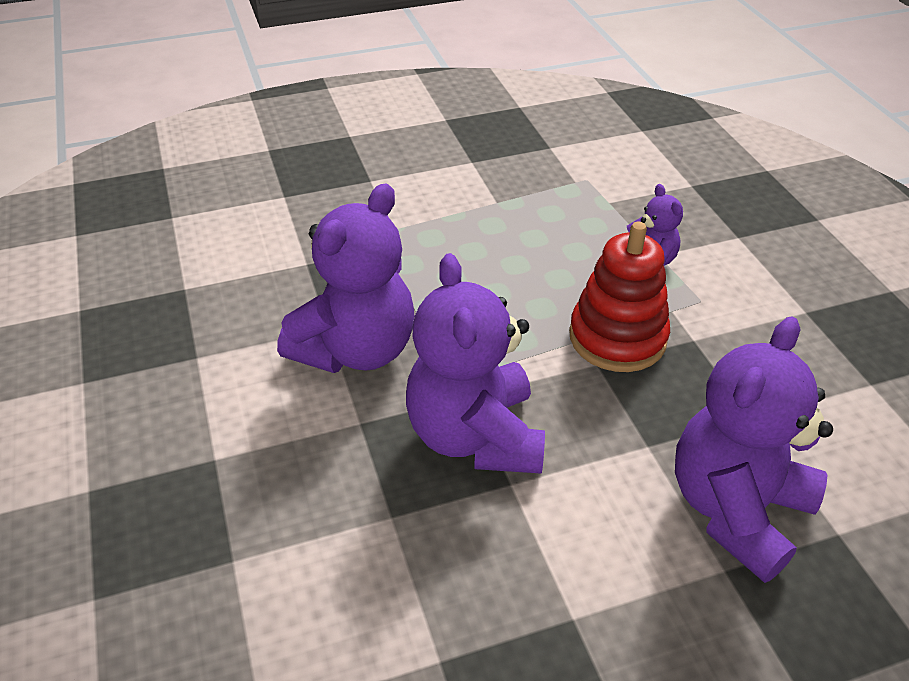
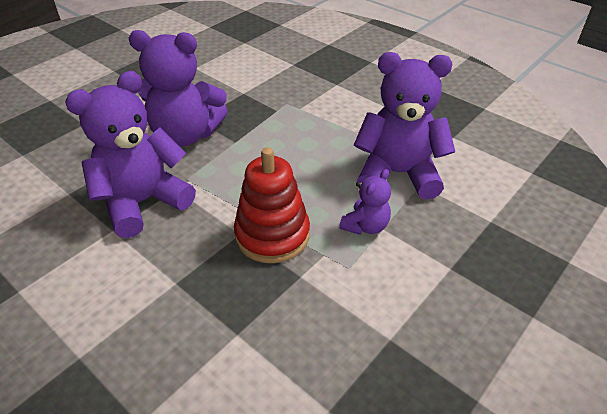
camera: 60 degrees right, 0 degrees up
(736, 509) = (137, 349): purple teddy bear -> purple teddy bear (397, 174)

